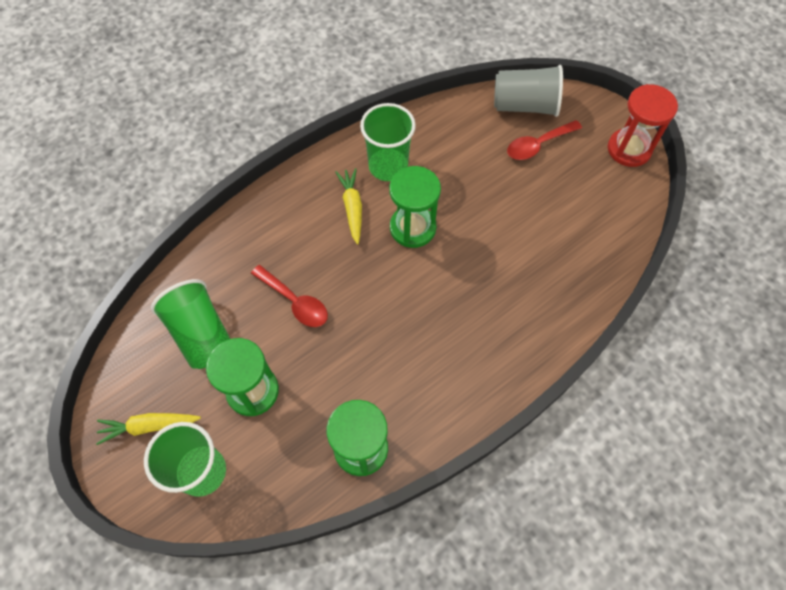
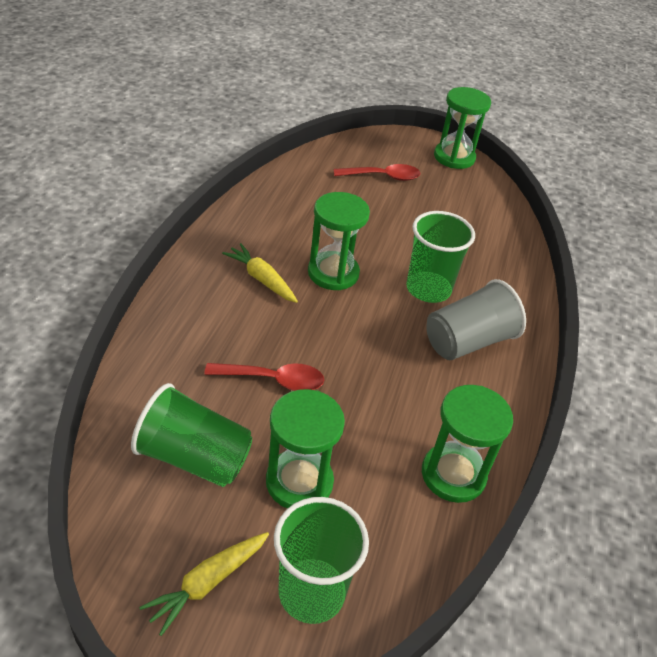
camera: 40 degrees left, 20 degrees down
(388, 166) = (266, 235): green cup -> green cup (428, 289)
(525, 106) = (346, 153): grey cup -> grey cup (468, 341)
(538, 145) = (383, 177): red spoon -> red spoon turned 120 degrees counterclockwise
(629, 149) = (454, 157): red hourglass -> green hourglass

